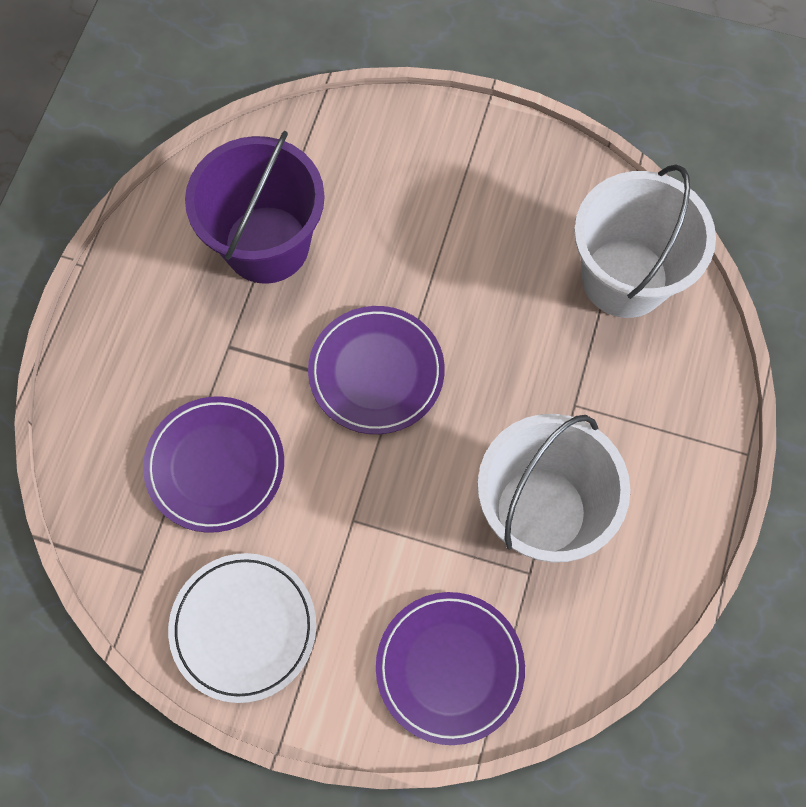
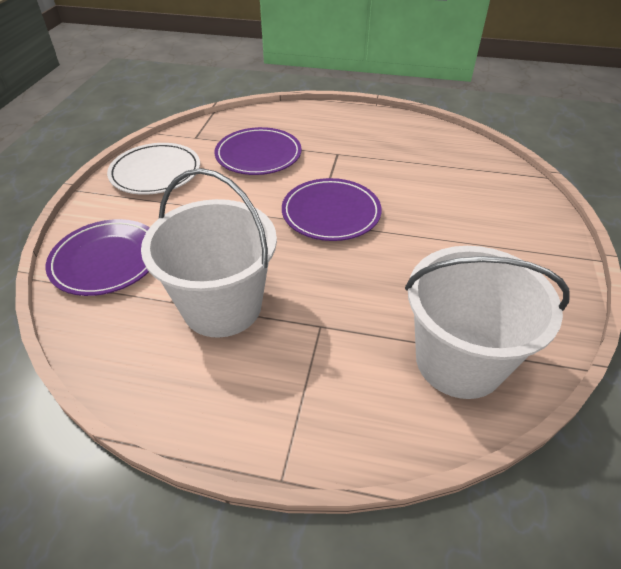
camera: 85 degrees right, 25 degrees down
(266, 244) = (413, 162): purple bucket -> none

